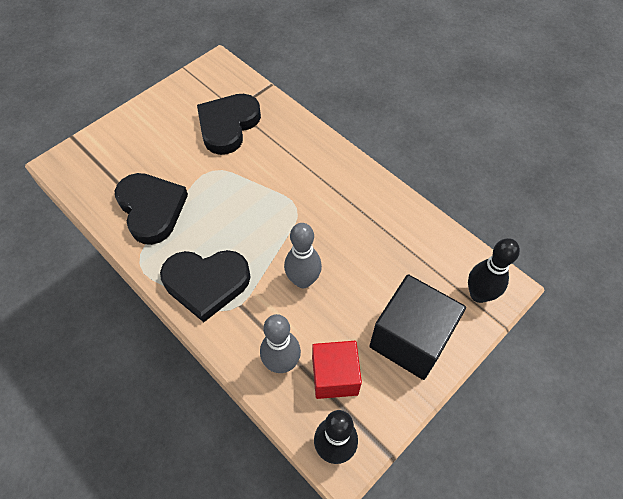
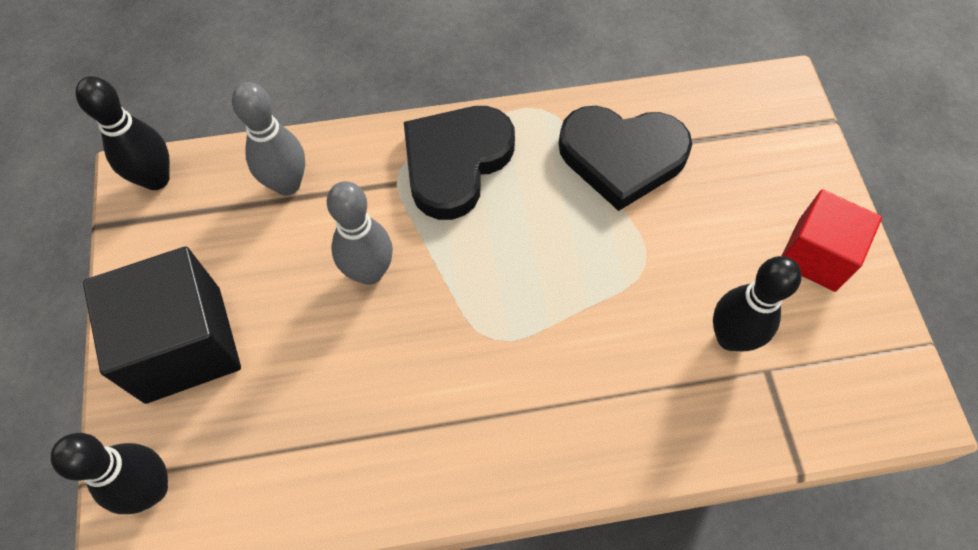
camera: 125 degrees right, 5 degrees up
(228, 125) = (730, 337): black heart -> black bowling pin
(335, 376) = (222, 227): red cube -> red cube (816, 255)

